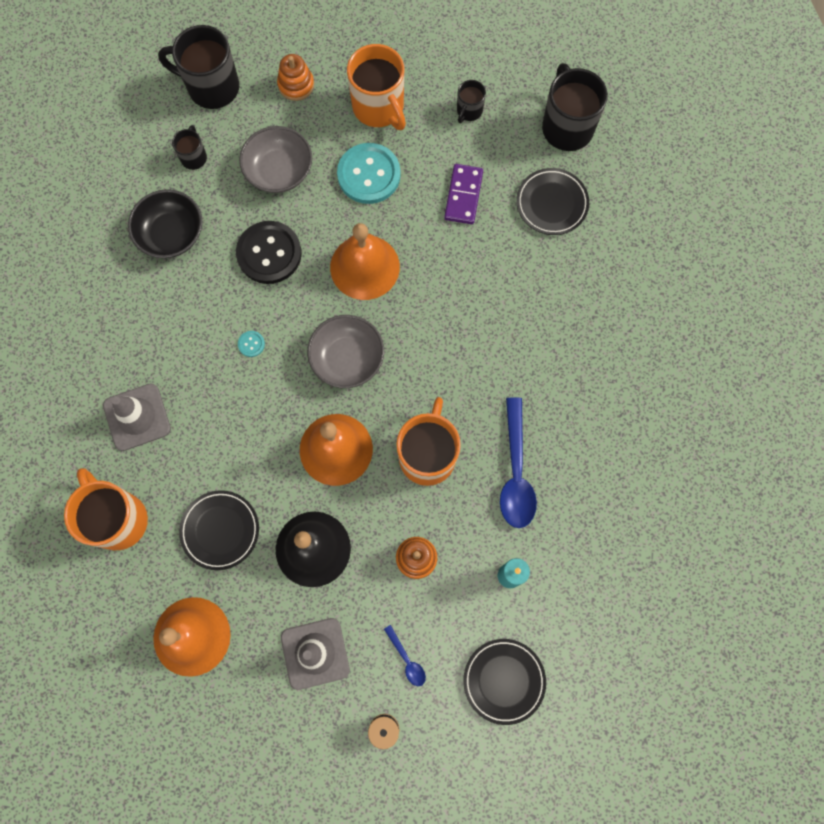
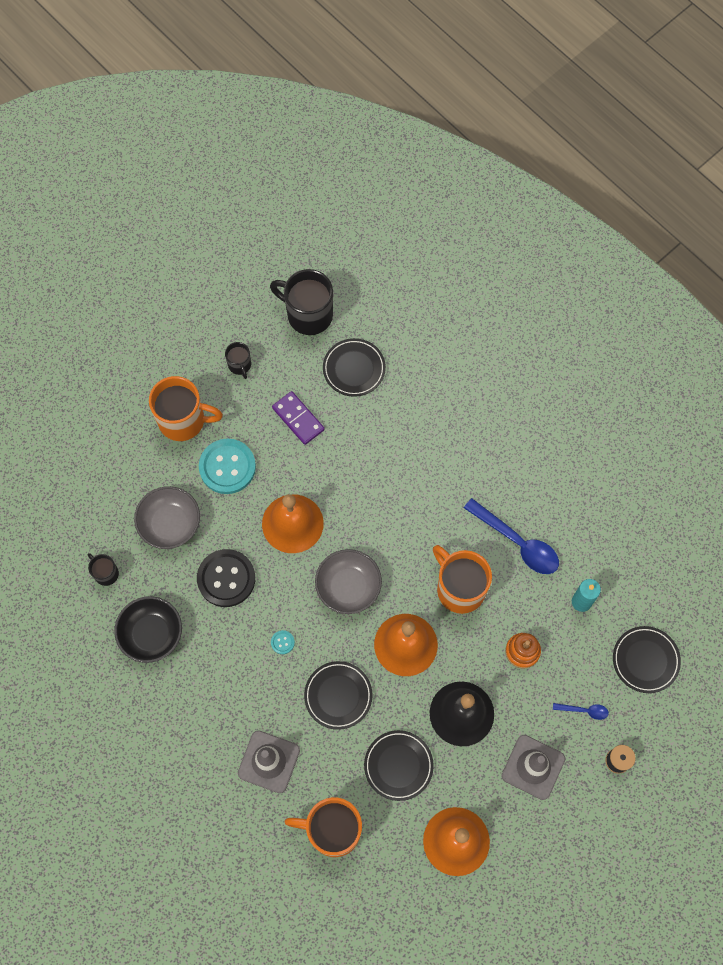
camera: 50 degrees left, 5 degrees down
(211, 87) = (62, 519): black mug -> none
(241, 428) = (338, 696): none -> black plate
(296, 85) = (114, 461): orange stacking toy -> none

